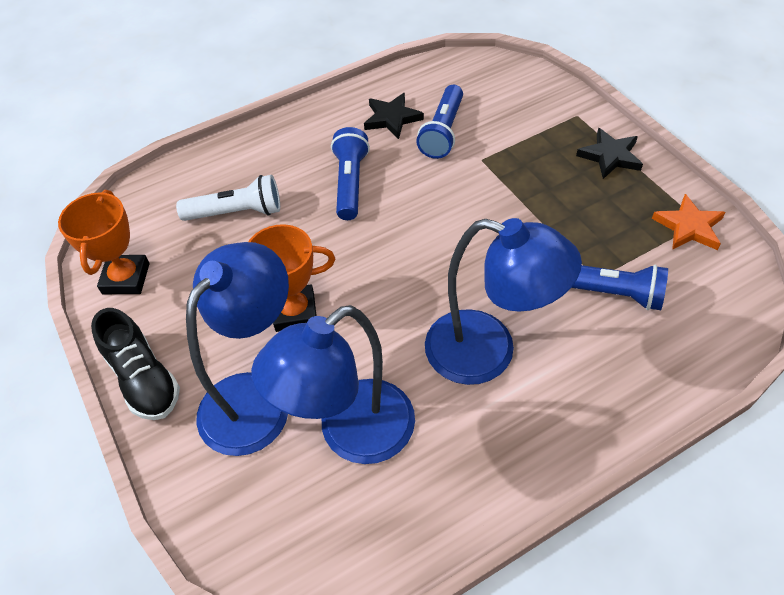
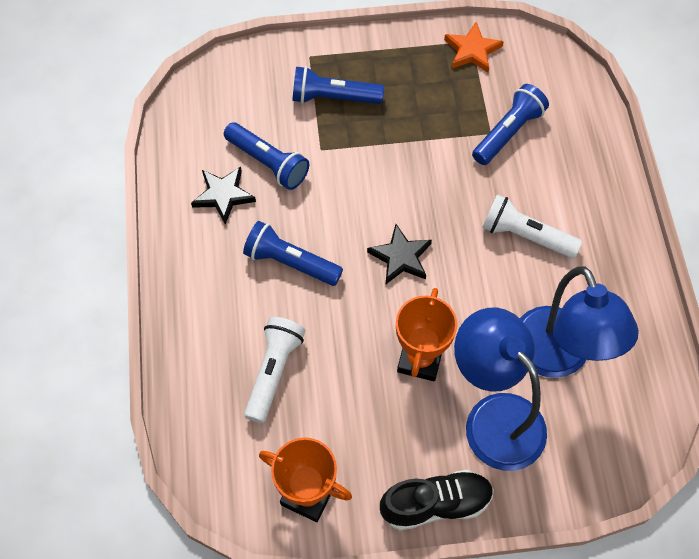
camera: 70 degrees left, 10 degrees up
(488, 352) = (525, 235): blue lamp -> white flashlight
(544, 147) = (333, 97): none -> blue flashlight
(610, 156) = (371, 59): black star -> black star (400, 257)

